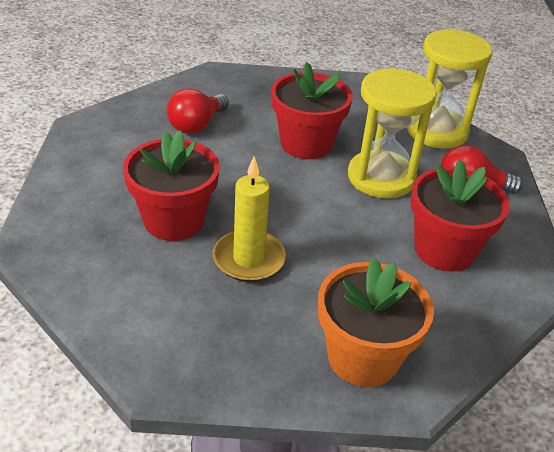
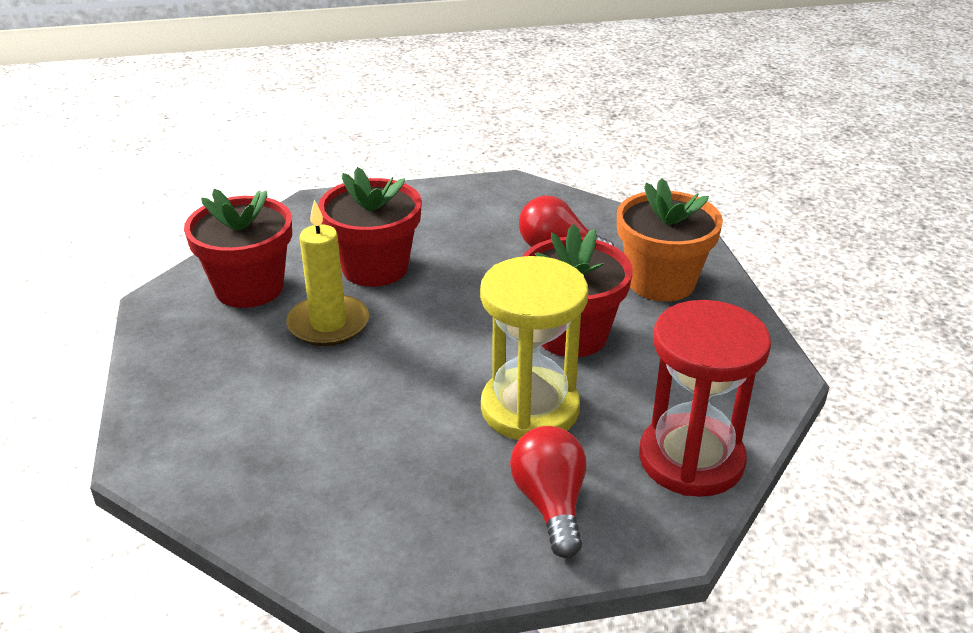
camera: 80 degrees right, 5 degrees down
(363, 357) = (192, 422): orange flower pot -> orange flower pot (661, 282)
(436, 131) = (691, 459): yellow hourglass -> red hourglass
(444, 250) = (393, 480): red flower pot -> red flower pot (249, 288)

